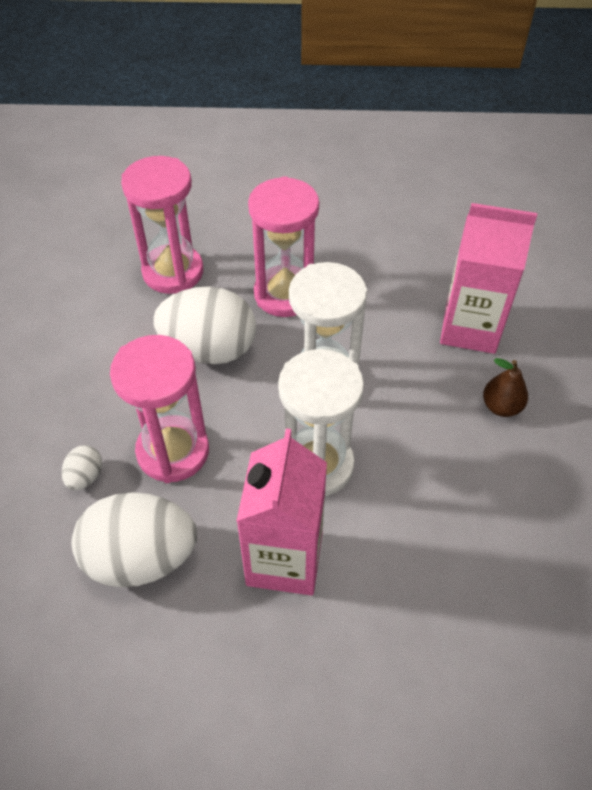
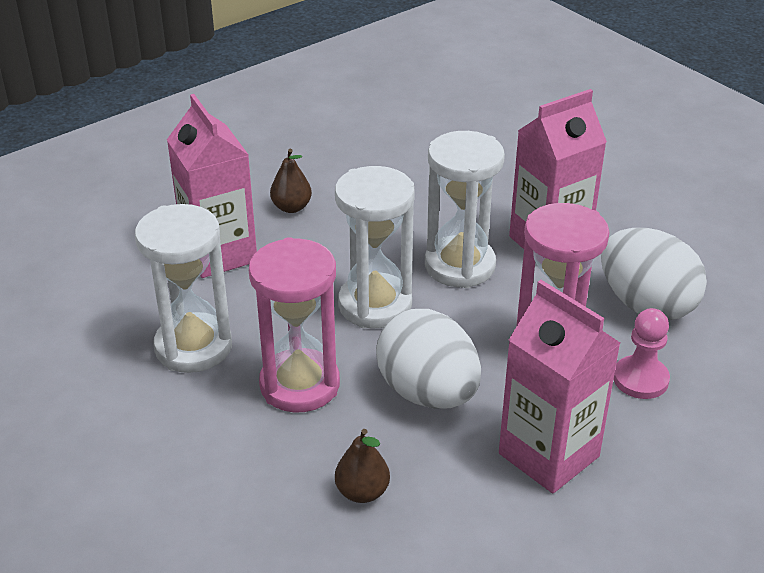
camera: 130 degrees left, 15 degrees down
(85, 476) = (640, 379): white egg -> pink pawn
(95, 370) = (548, 455): none -> pink carton
(173, 272) = (362, 492): pink hourglass -> brown pear
(373, 266) = (193, 347): none -> white hourglass

